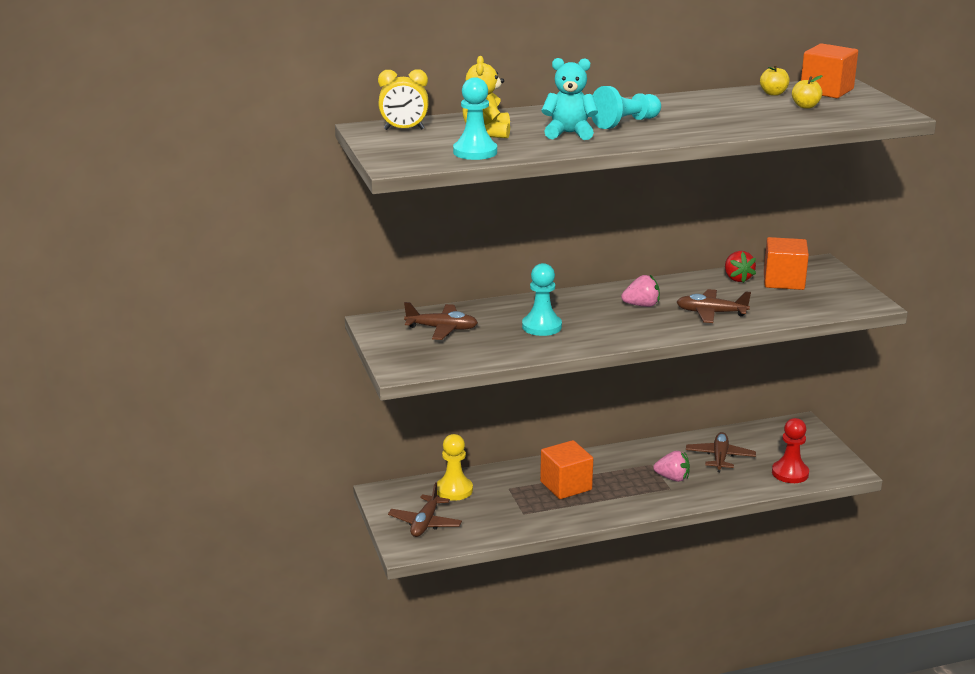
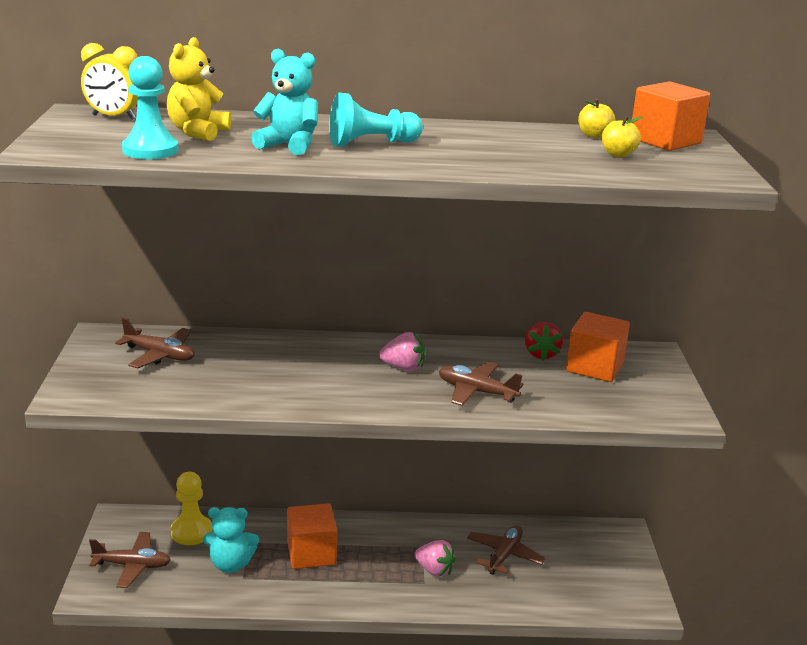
camera: 15 degrees right, 0 degrees up
(425, 523) = (132, 565): brown plane -> brown plane turned 120 degrees counterclockwise
(506, 506) = (230, 564): none -> turquoise teddy bear
(541, 326) = (269, 373): turquoise pawn -> none
(790, 473) = (574, 594): red pawn -> none

